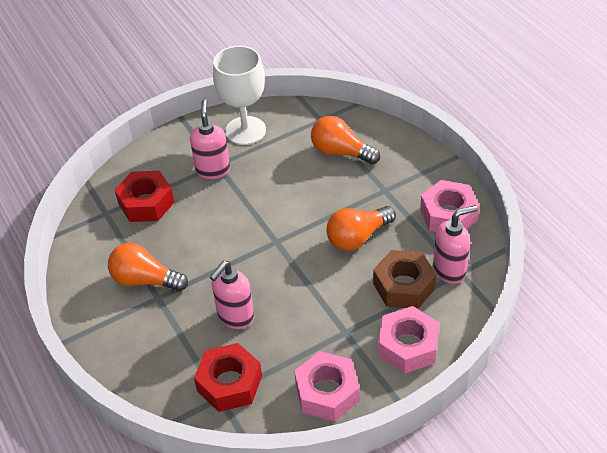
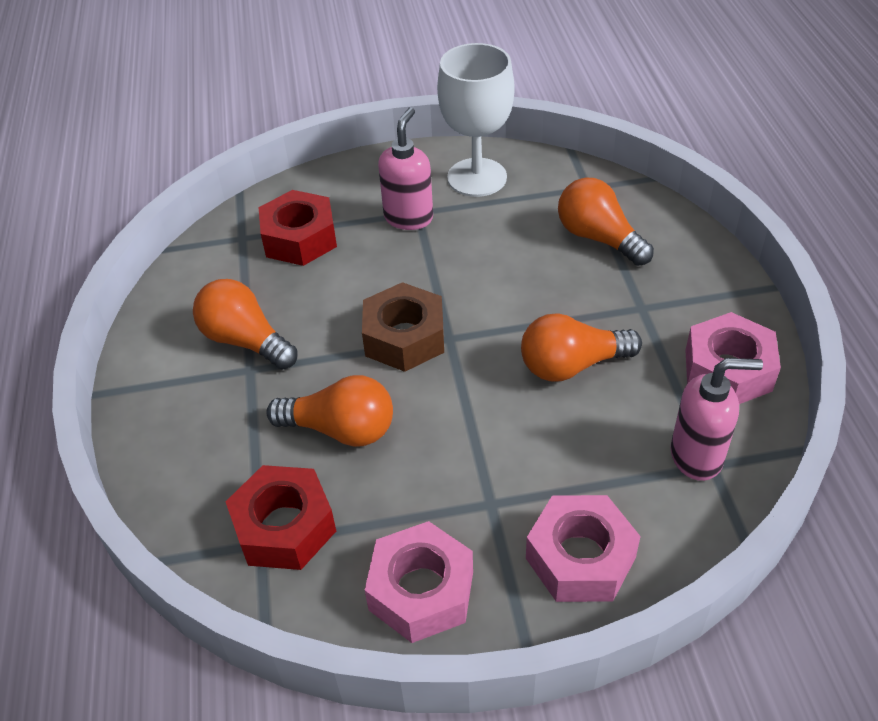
camera: 20 degrees right, 0 degrees up
(235, 317) = (341, 429): pink soap dispenser -> orange light bulb
(404, 286) = (612, 460): brown nut -> brown nut (404, 337)

